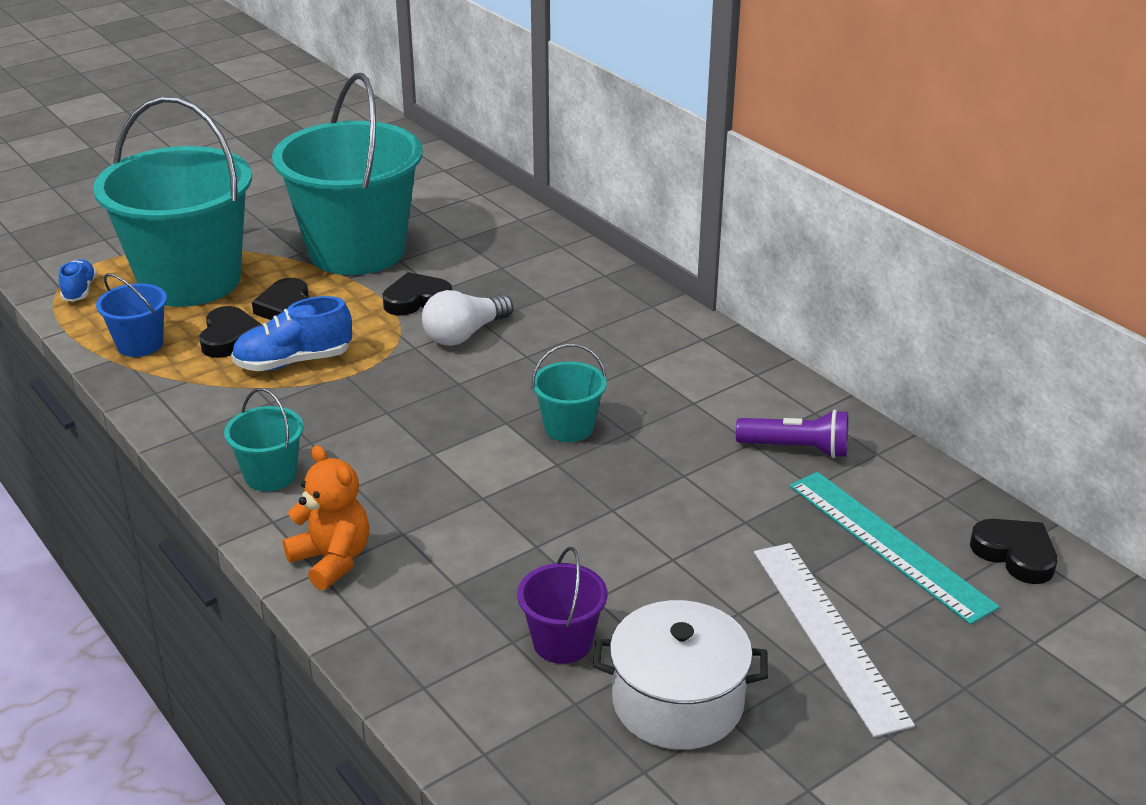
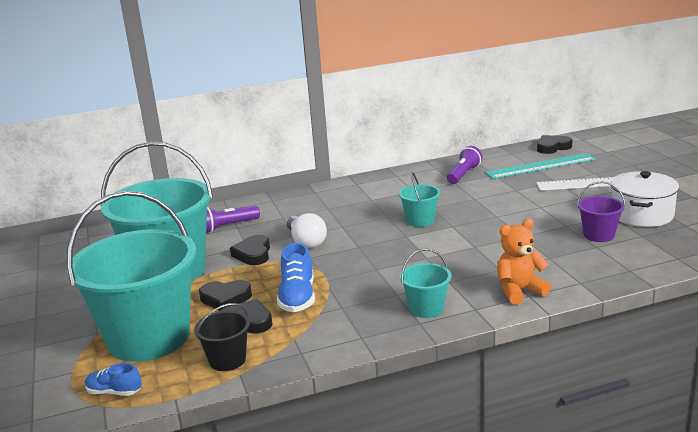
camera: 70 degrees left, 10 degrees down
(140, 344) = (227, 360): blue bucket -> black bucket
(500, 260) = (228, 226): none -> purple flashlight

